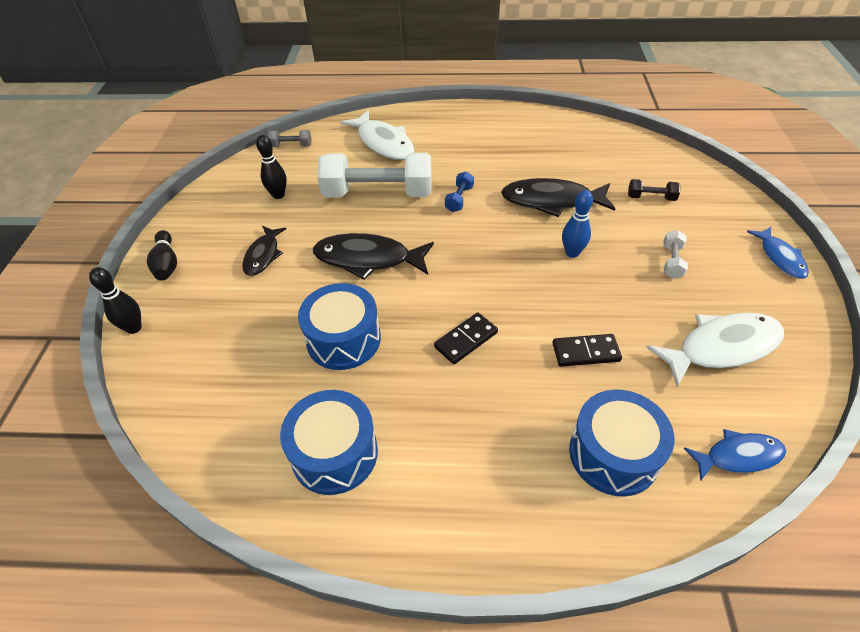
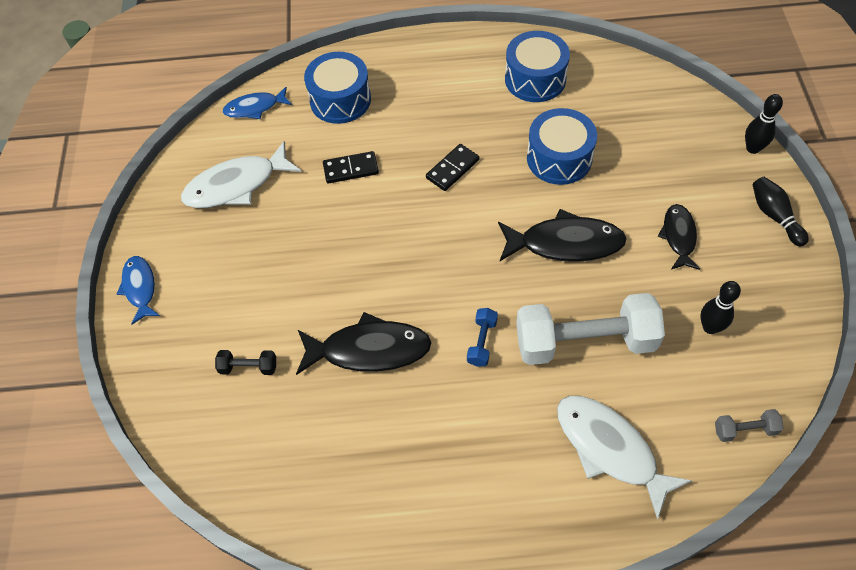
camera: 175 degrees right, 10 degrees up
(572, 253) = (352, 273): blue bowling pin -> none
(672, 261) = (251, 272): white dumbbell -> none

